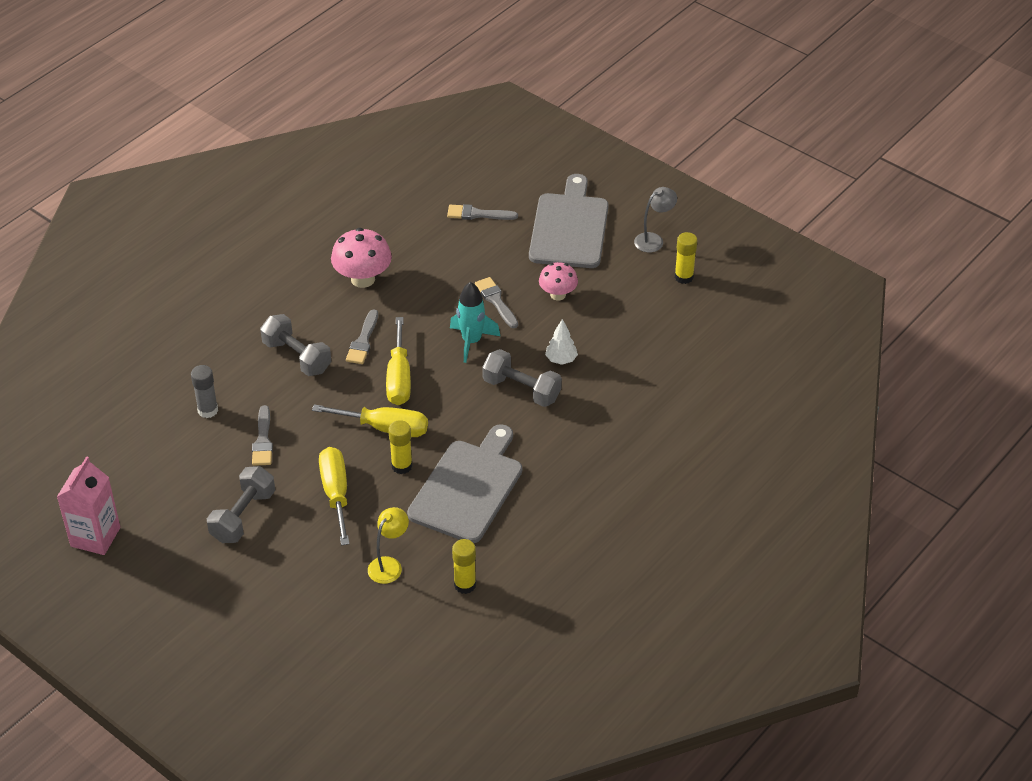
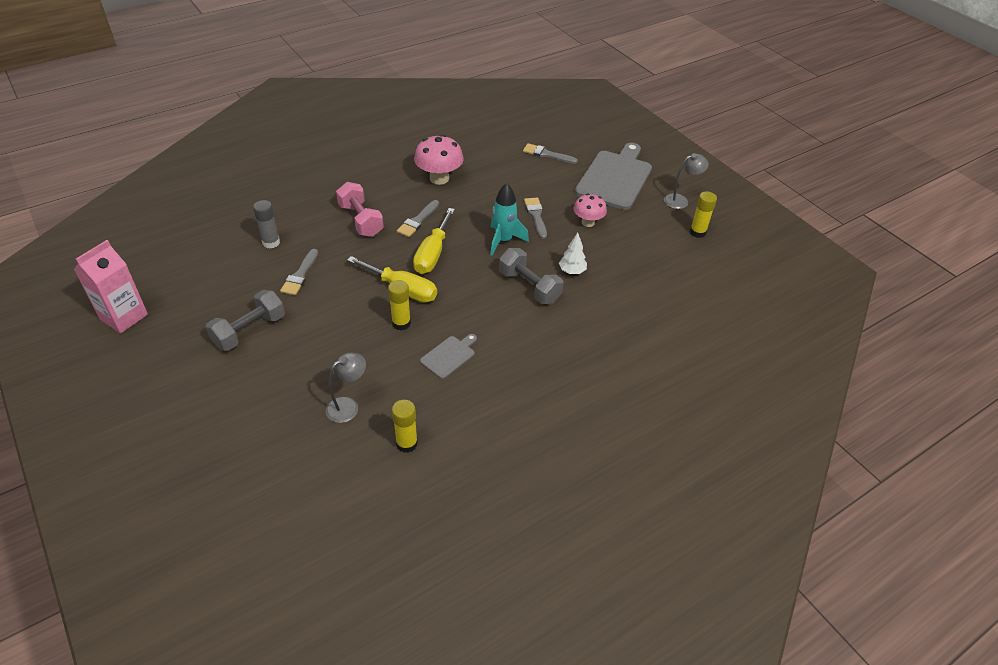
camera: 15 degrees right, 0 degrees up
(297, 357) = (361, 220): grey dumbbell -> pink dumbbell
(336, 493) = (335, 332): yellow screwdriver -> none
(389, 565) = (348, 406): yellow lamp -> grey lamp
(468, 487) = (449, 356): grey cutting board -> grey cutting board, size x0.46

